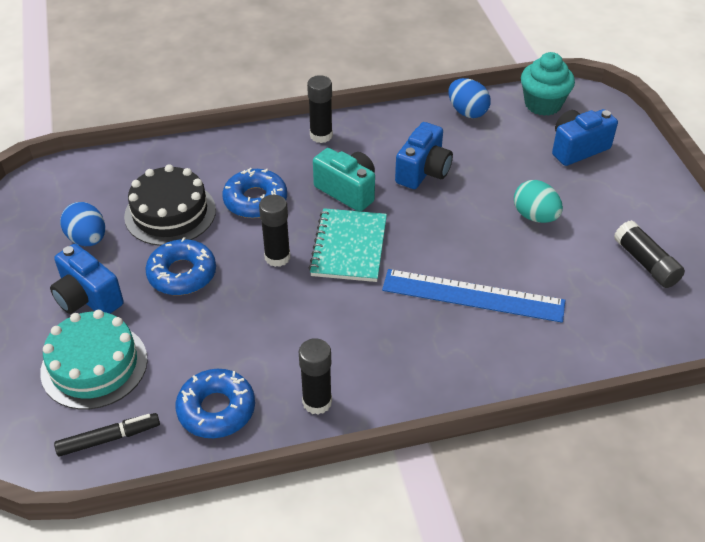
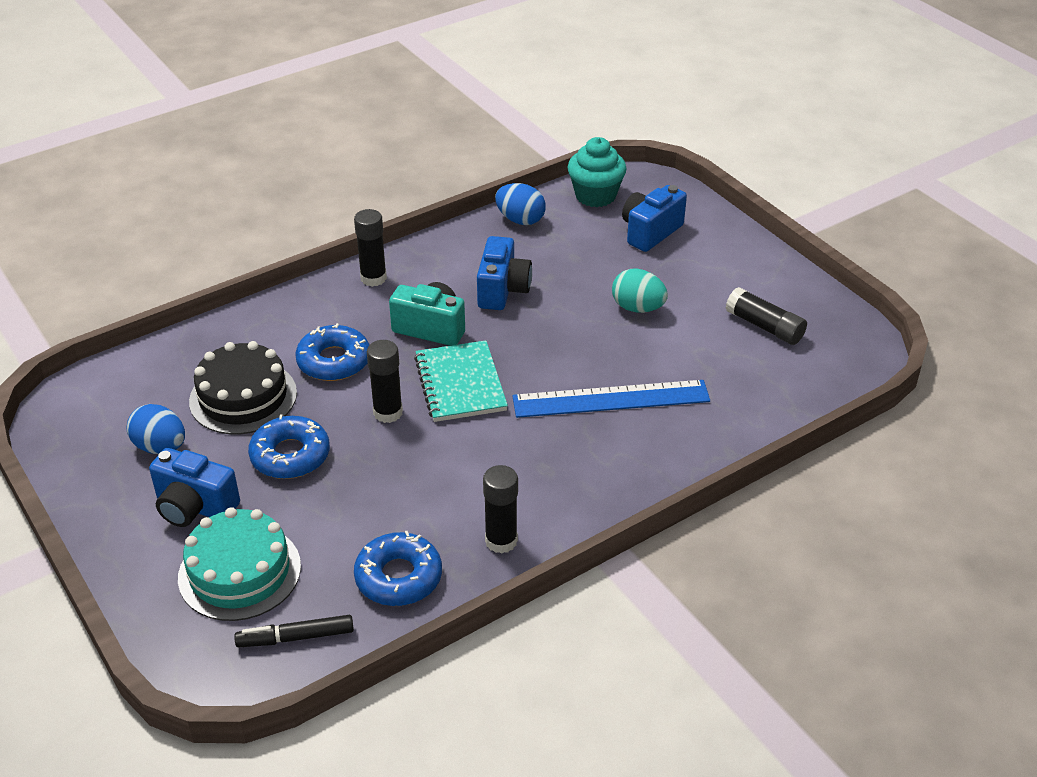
camera: 20 degrees left, 5 degrees down
(109, 438) = (296, 638): black marker -> black marker turned 150 degrees counterclockwise

